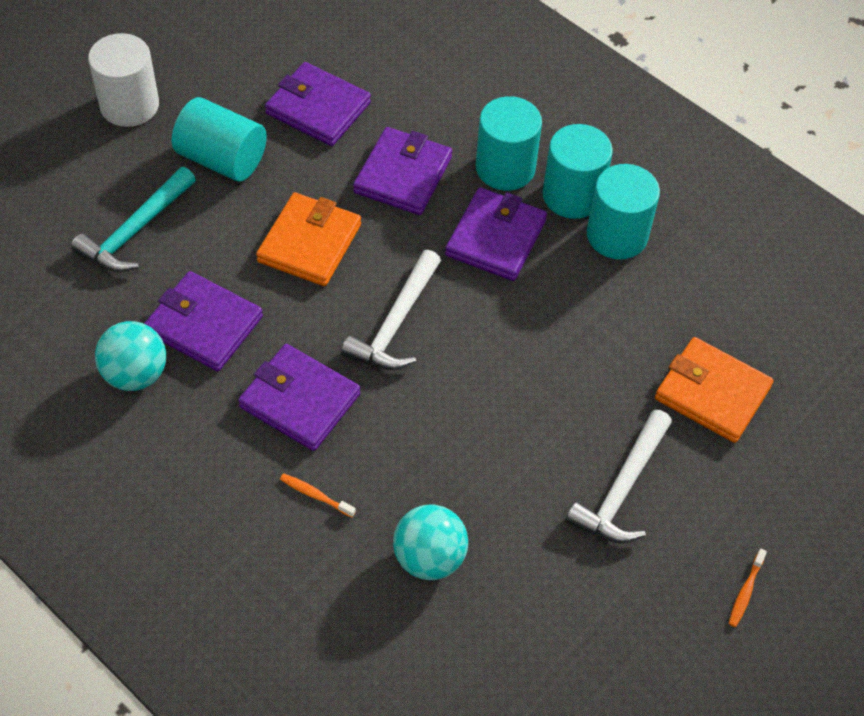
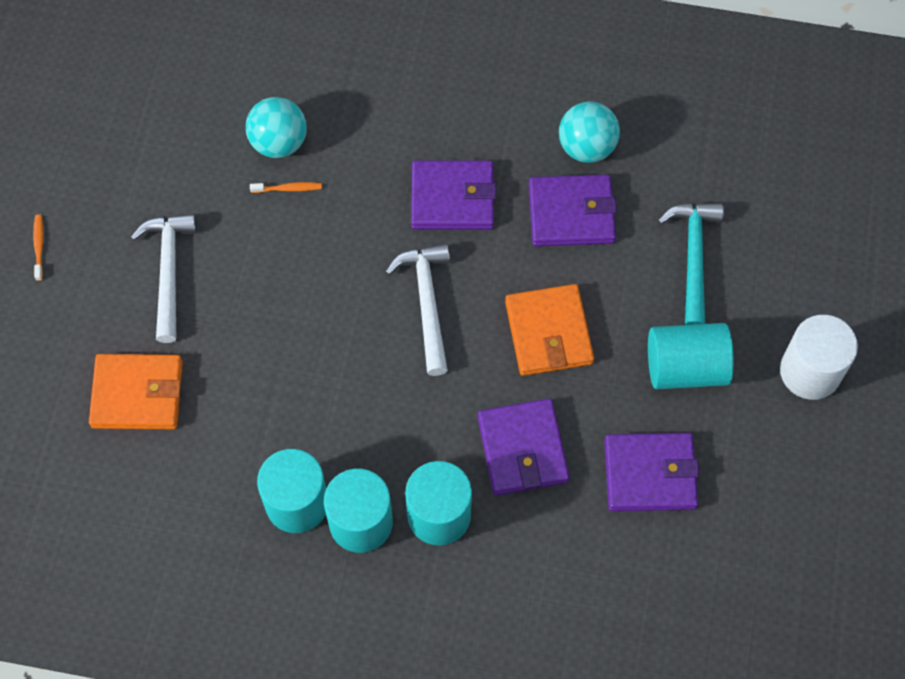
camera: 150 degrees right, 10 degrees up
(315, 495) = (388, 138): orange toothbrush -> orange toothbrush (288, 188)
(496, 238) = (399, 434): purple wallet -> none

